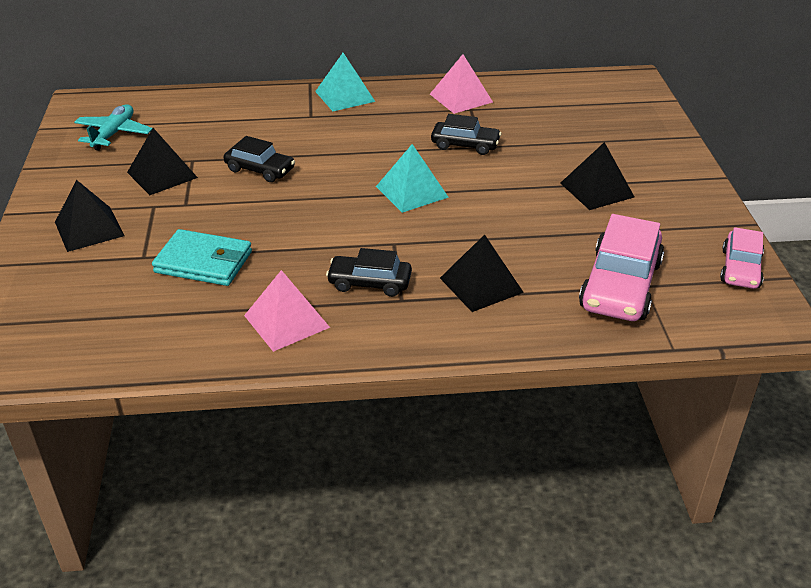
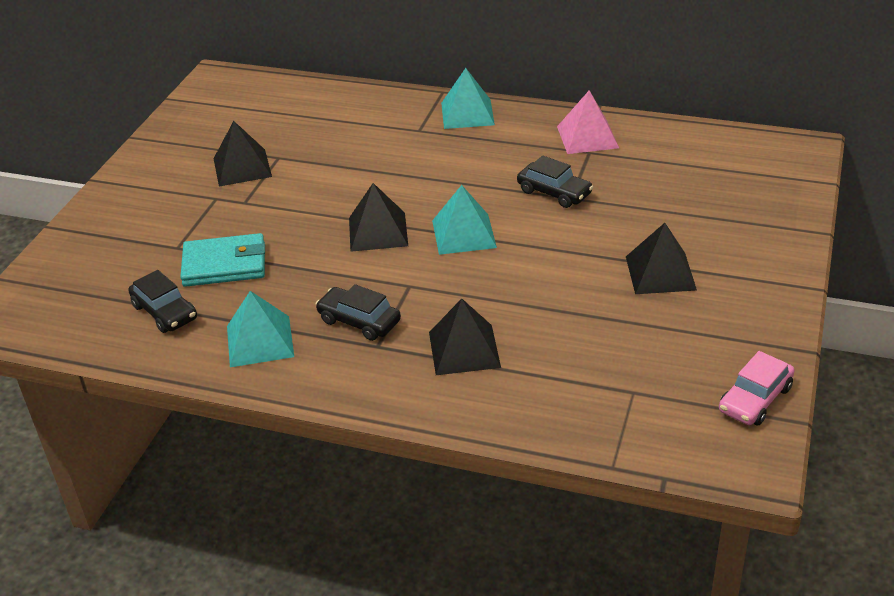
camera: 25 degrees right, 0 degrees up
(89, 229) = (148, 209): black pyramid -> black pyramid (378, 231)
(114, 134) = (225, 116): turquoise plane -> none
(203, 262) = (224, 265): turquoise wallet -> turquoise wallet turned 45 degrees counterclockwise
(260, 169) = (333, 180): black car -> black car (165, 312)
(287, 321) = (260, 341): pink pyramid -> turquoise pyramid
(620, 285) = (607, 385): pink car -> none

